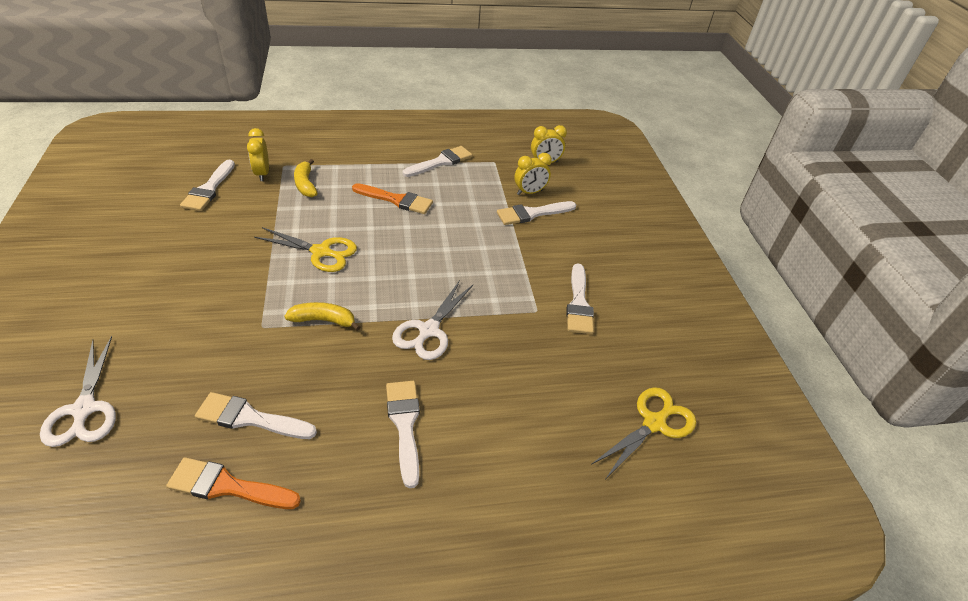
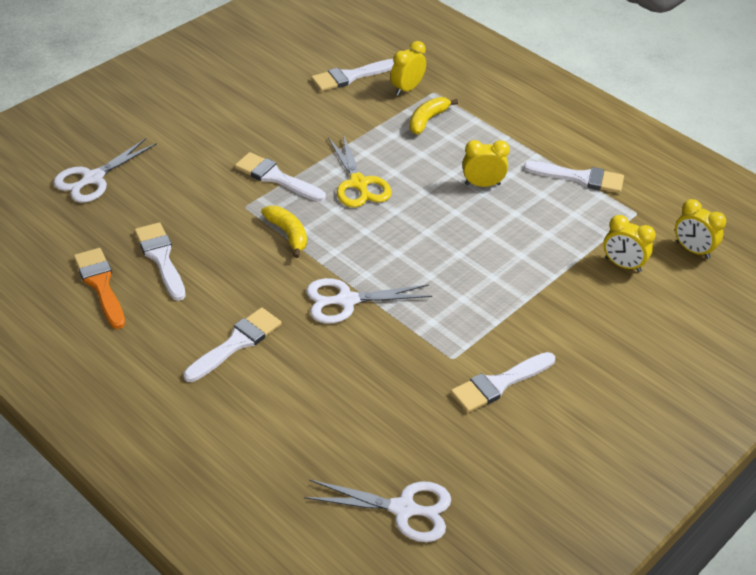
camera: 55 degrees right, 0 degrees up
(396, 200) = (482, 184): orange brush -> yellow clock
(532, 214) = (590, 284): white brush -> white brush (275, 177)
(654, 423) = (404, 509): yellow scissors -> white scissors

